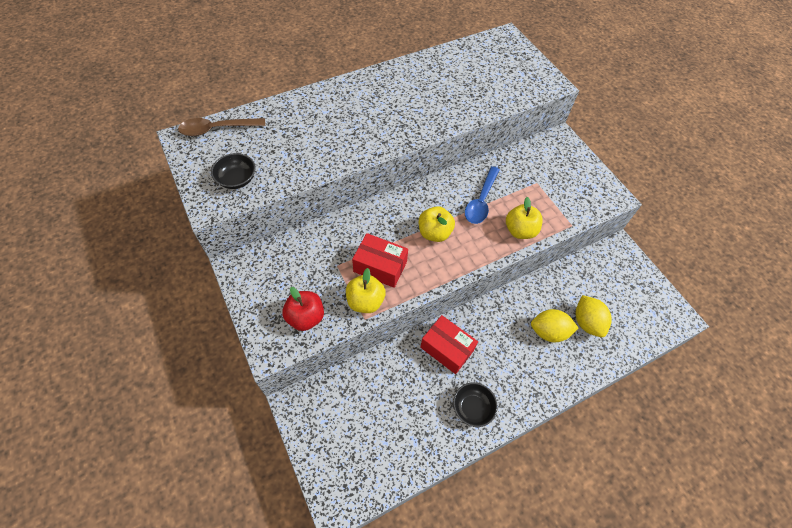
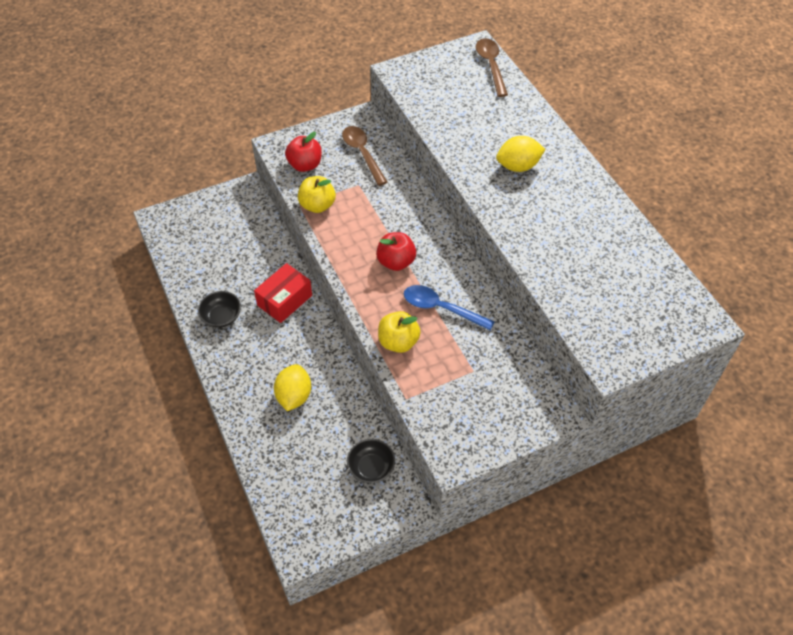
camera: 95 degrees right, 5 degrees down
(237, 179) = (427, 84): black bowl -> black bowl (371, 468)
(292, 263) = (362, 154): none -> brown spoon
(380, 266) = (355, 216): red box -> none
(434, 233) = (396, 262): yellow apple -> red apple
(587, 322) = (302, 438): yellow lemon -> yellow lemon (518, 166)

